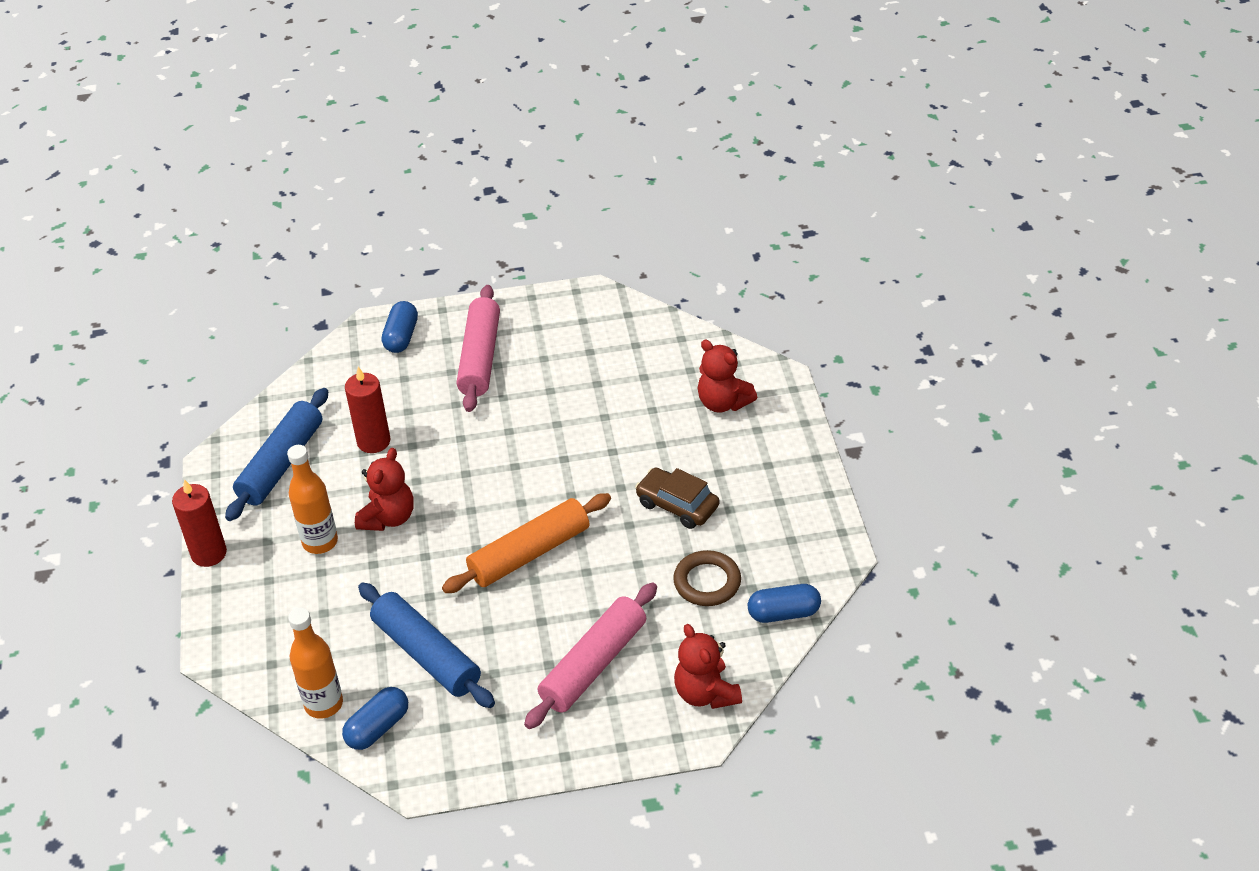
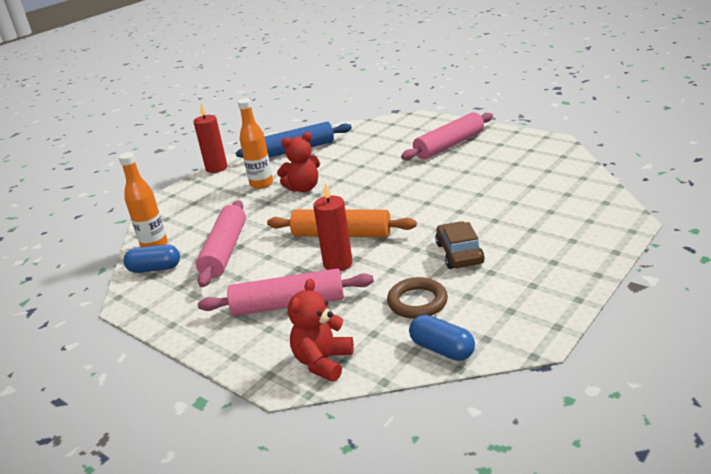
camera: 50 degrees right, 15 degrees down
(373, 441) = (346, 157): red candle -> red candle (338, 264)
(401, 337) = (423, 125): blue capsule -> none
(426, 654) = (225, 251): blue rolling pin -> pink rolling pin
(723, 403) = (567, 217): red teddy bear -> none

